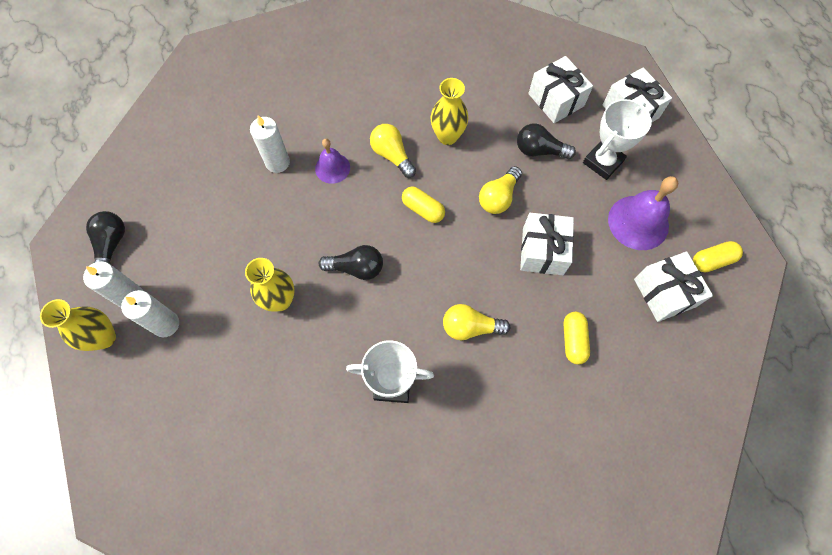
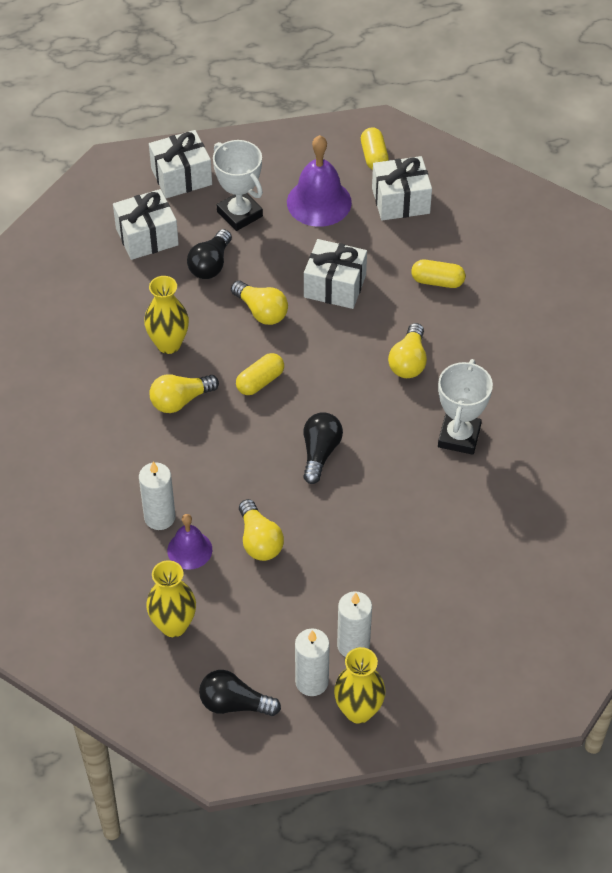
camera: 80 degrees left, 15 degrees down
(262, 236) = (259, 540): none -> yellow light bulb
(280, 300) = (345, 529): yellow vase -> yellow vase (173, 625)
(332, 168) = (182, 461): purple bell -> purple bell (189, 550)

